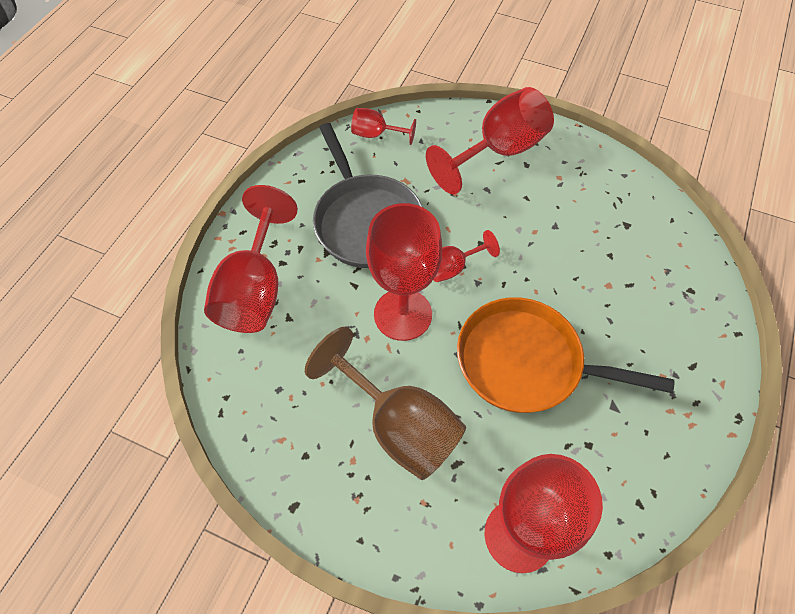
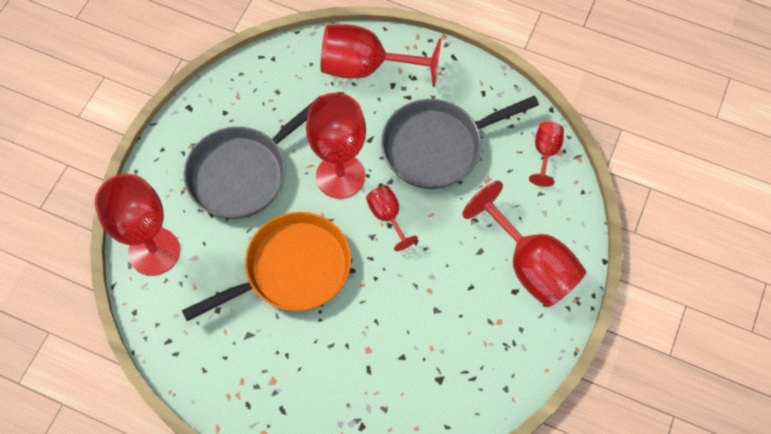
camera: 90 degrees right, 5 degrees up
(399, 426) = (243, 173): brown goblet -> grey pan
(526, 362) = (292, 270): orange pan -> orange pan turned 45 degrees clockwise

